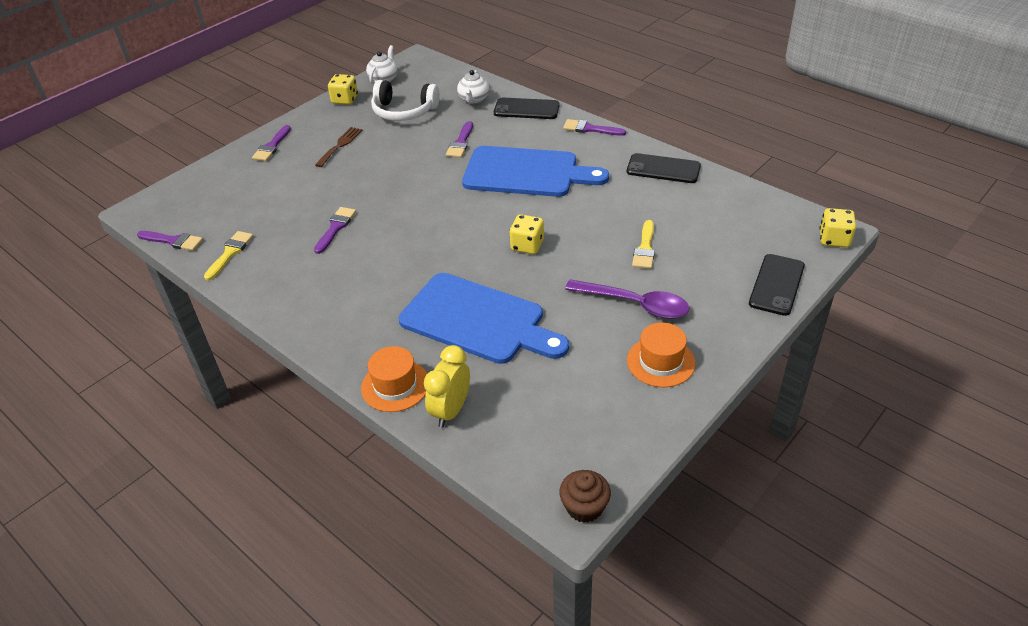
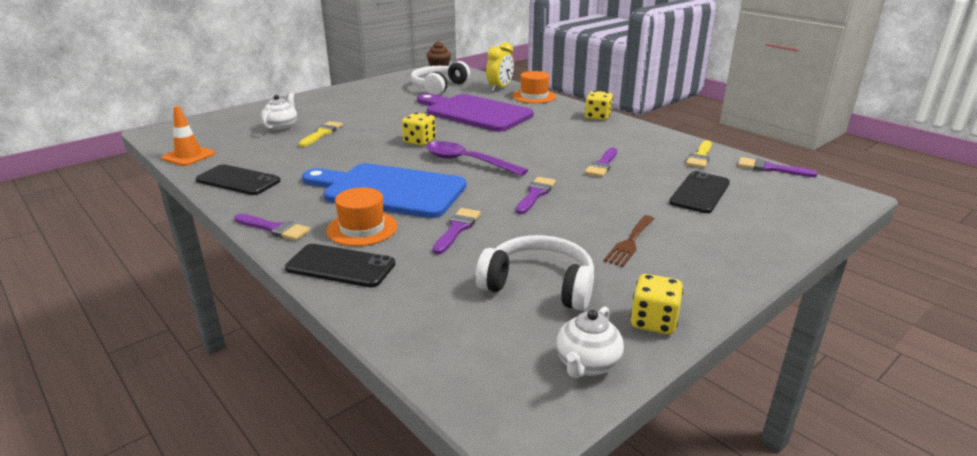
camera: 175 degrees left, 15 degrees down
(272, 146) = (735, 251): purple brush -> purple brush (535, 194)
(473, 99) = (417, 293): white teapot -> white teapot (281, 127)
(478, 320) = (475, 113): blue cutting board -> purple cutting board
(553, 403) = (439, 87): none -> white headphones
(635, 304) = (358, 112): purple spoon -> purple spoon (467, 162)
(660, 362) = (364, 94): orange hat -> orange hat (362, 228)
(746, 194) = (188, 156): none -> orange traffic cone
(776, 285) = (249, 112): black phone -> black phone (700, 193)
(834, 239) = (168, 127): yellow dice -> yellow dice (597, 117)

